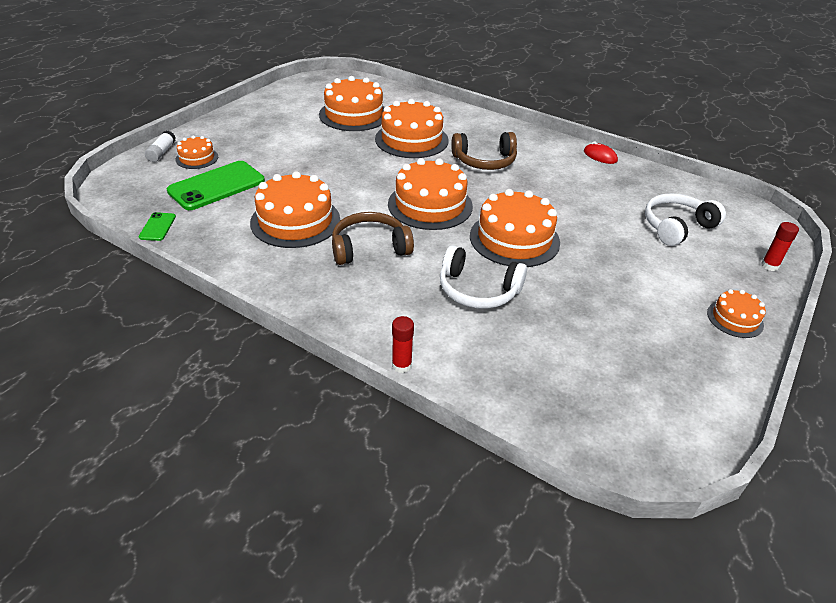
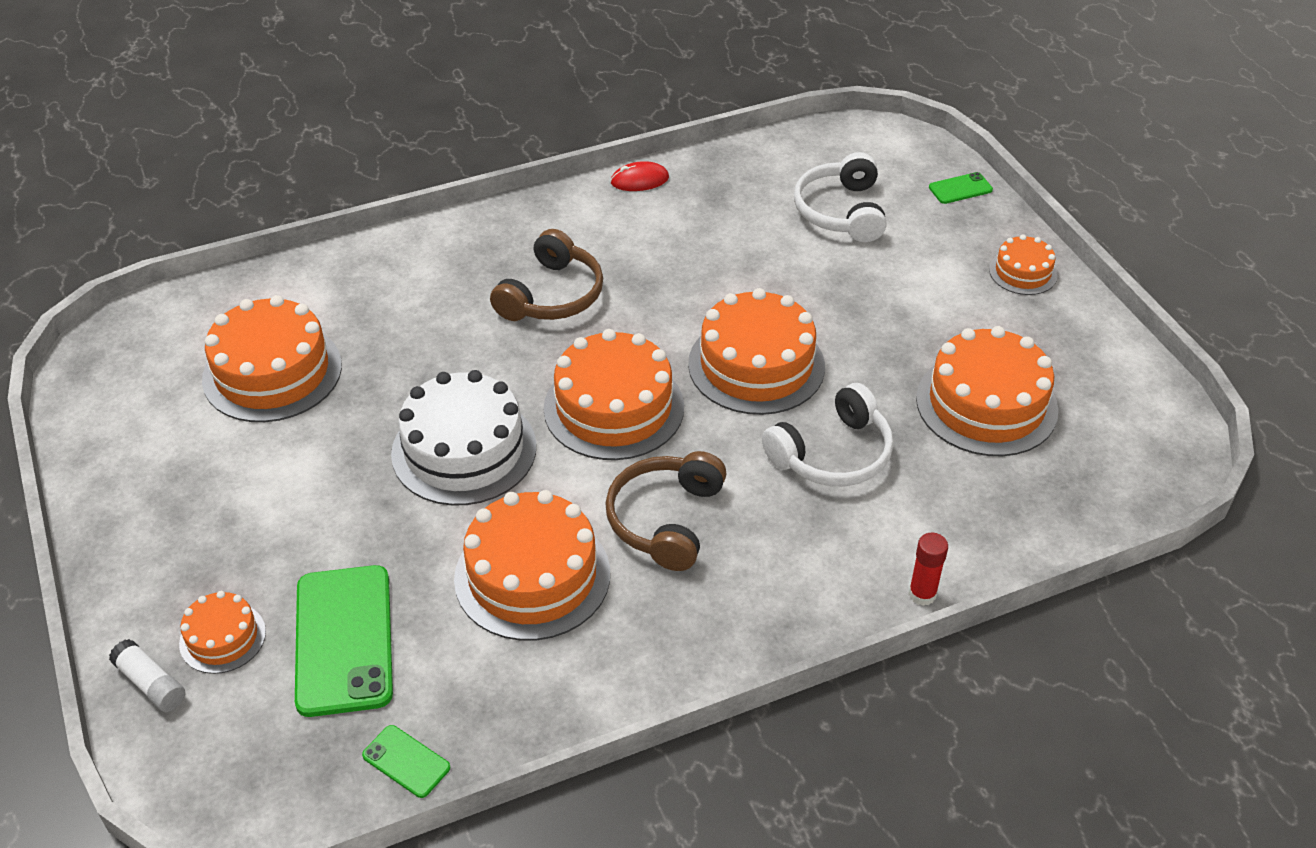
camera: 55 degrees left, 5 degrees up
(357, 174) = (464, 450): none -> white cake
(411, 139) = (419, 342): orange cake -> orange cake (986, 404)
(769, 266) = (960, 189): red glue stick -> green phone

